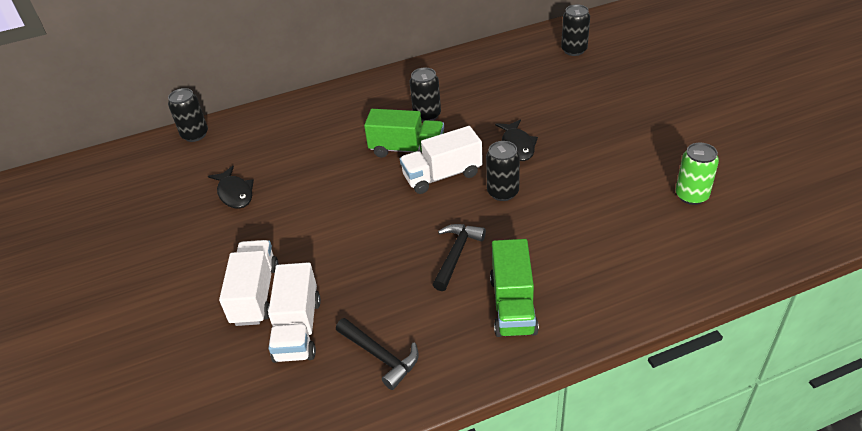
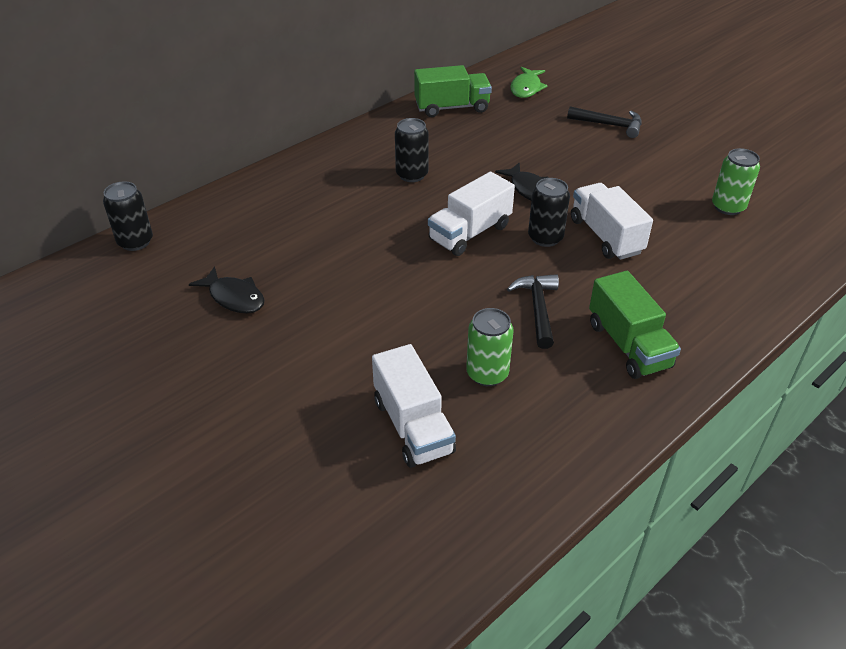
camera: 25 degrees left, 0 degrees up
(255, 294) = (336, 402): white truck -> white truck (606, 236)
(380, 301) = (487, 374): none -> green can
(381, 356) = (525, 430): black hammer -> black hammer (610, 125)
(407, 149) = (412, 213): green truck -> green truck (452, 107)
(574, 50) = (526, 88): black can -> green fish

